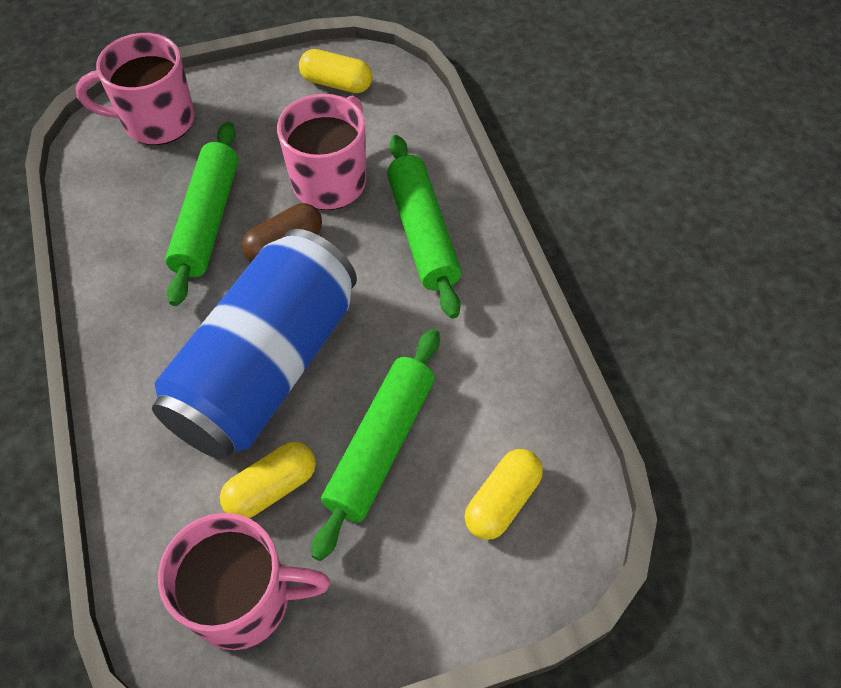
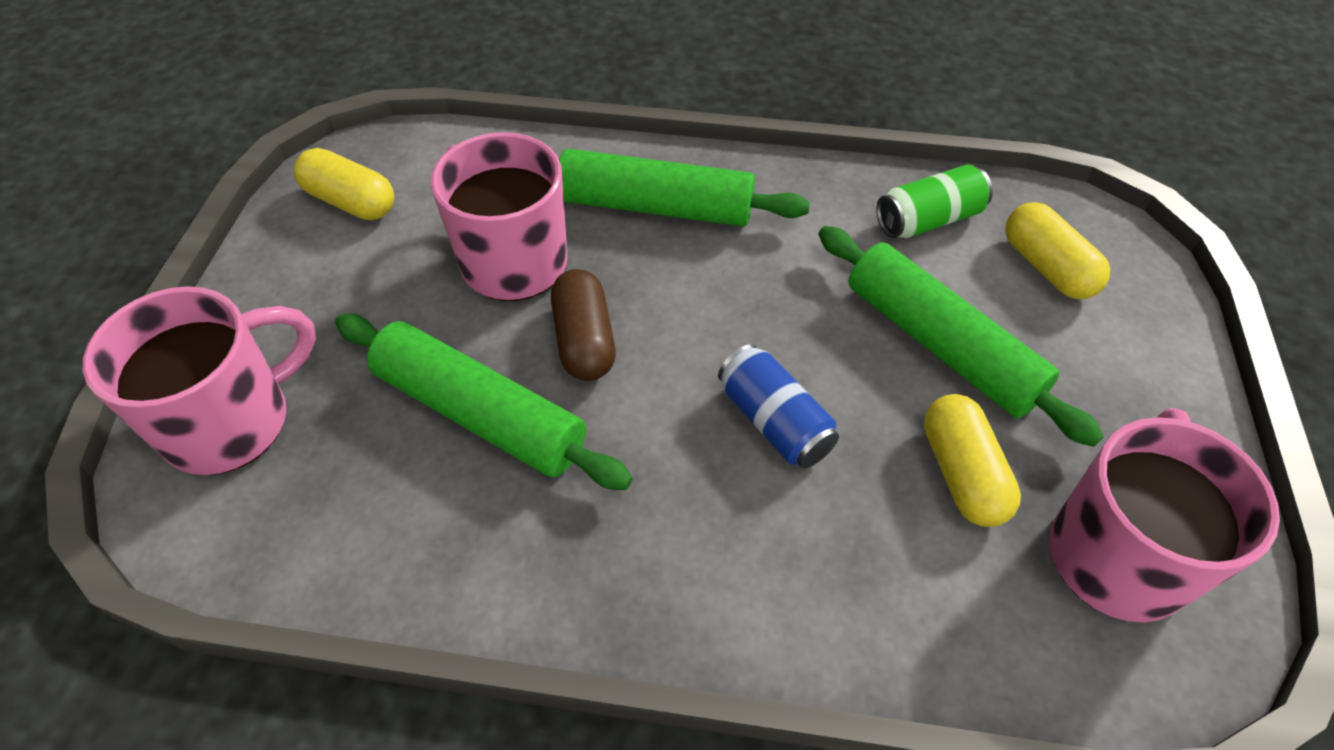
camera: 65 degrees left, 5 degrees down
(156, 121) = (231, 422): pink mug -> pink mug turned 150 degrees counterclockwise
(266, 367) = (774, 421): blue can -> blue can, size x0.40
(337, 83) = (350, 202): yellow capsule -> yellow capsule turned 75 degrees clockwise
(509, 404) = (928, 220): none -> green can

